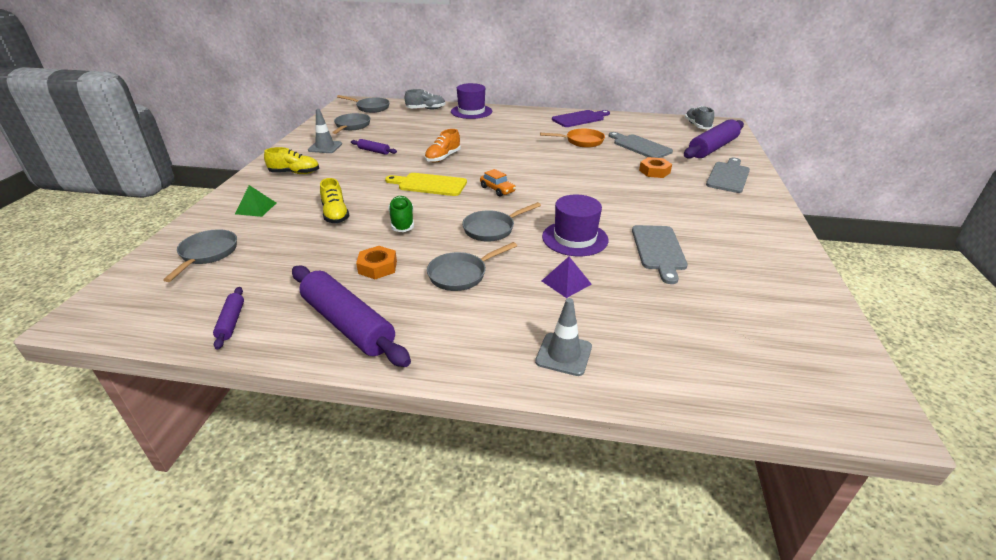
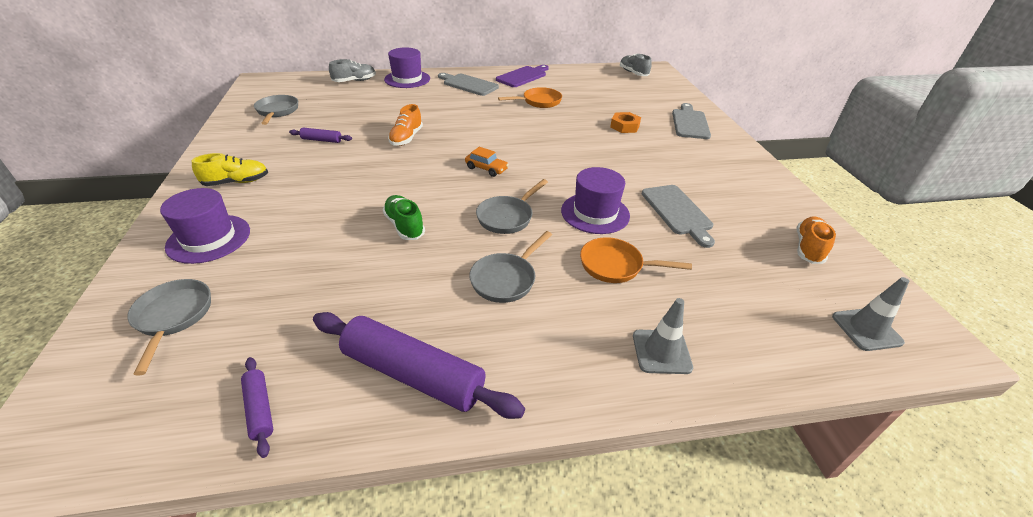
camera: 20 degrees left, 5 degrees up
(256, 208) = (209, 238): green pyramid -> purple hat
(325, 147) = (258, 142): grey traffic cone -> grey traffic cone (866, 329)
(335, 214) = (319, 229): yellow shoe -> none
(370, 108) = (288, 85): grey pan -> none
(377, 267) = (407, 289): orange nut -> none
(429, 184) = (409, 173): yellow cutting board -> none
(566, 282) = (616, 266): purple pyramid -> orange pan
(640, 146) = (596, 100): grey cutting board -> grey cutting board (468, 84)
(712, 148) = (660, 95): purple rolling pin -> none
(781, 303) = (808, 248): none -> orange shoe

